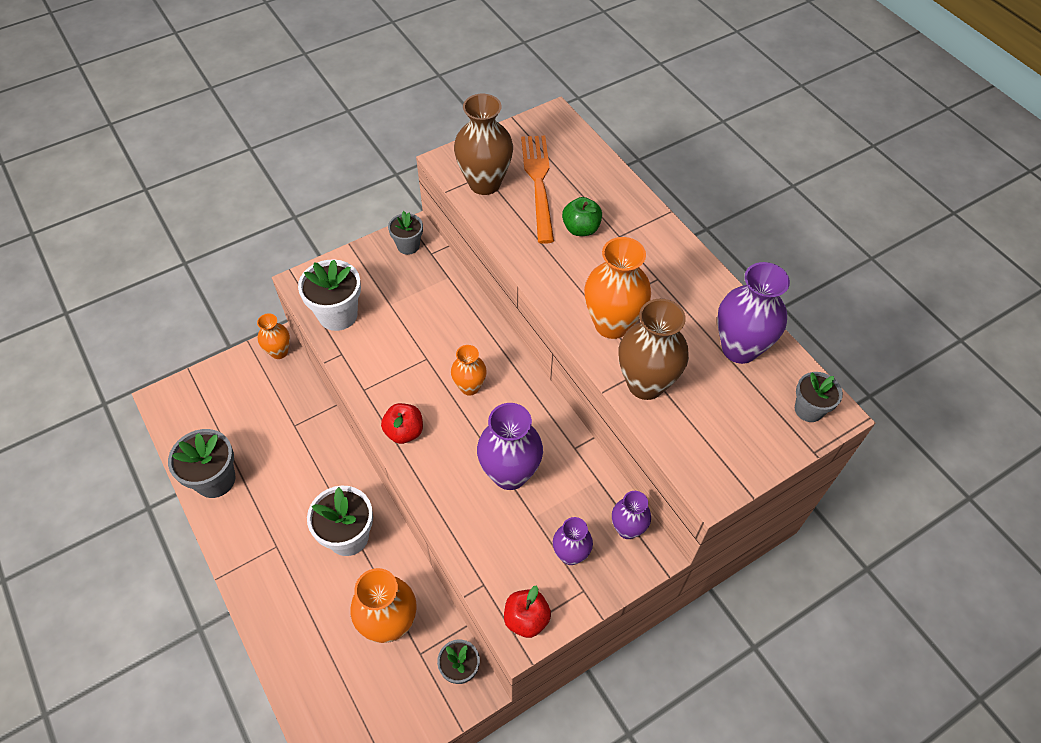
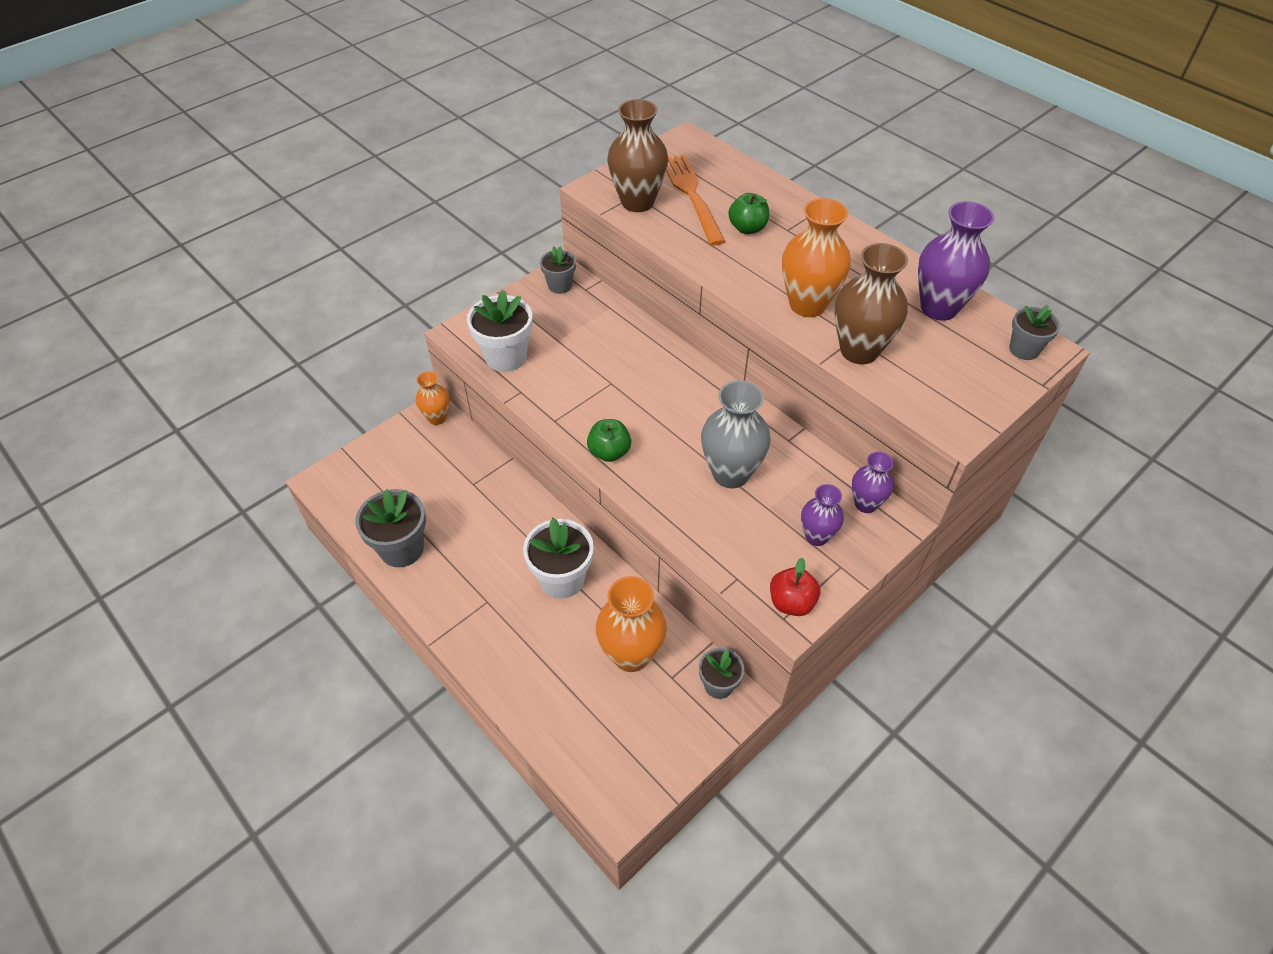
camera: 10 degrees left, 5 degrees down
(404, 431) = (609, 452): red apple -> green apple
(469, 387) = (664, 402): orange vase -> none
(510, 474) = (730, 473): purple vase -> grey vase

